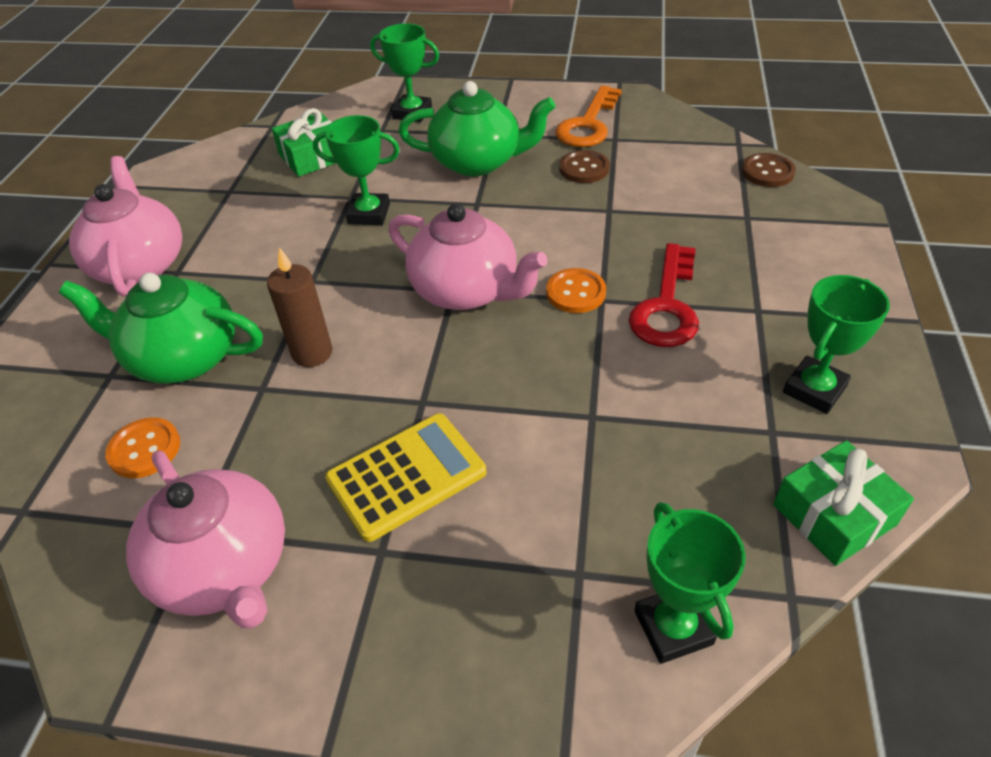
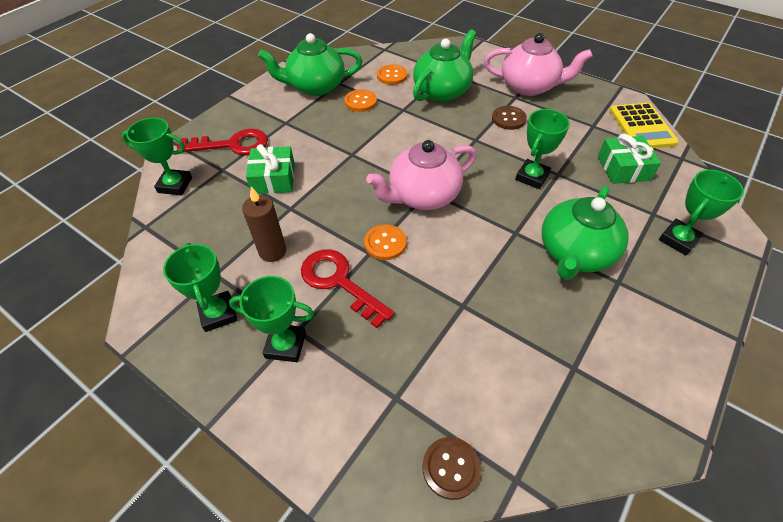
camera: 115 degrees right, 5 degrees up
(224, 568) = (315, 86): pink teapot -> green teapot
(259, 459) = (360, 102): none -> orange button
(312, 353) = (415, 128): brown candle -> brown candle (272, 251)
(406, 476) = (314, 138): yellow calculator -> yellow calculator (642, 127)
(501, 605) = (232, 145): none -> red key
(584, 168) = (532, 318): brown button -> brown button (508, 119)
(588, 124) = (611, 359): orange key -> none
(783, 310) = (285, 345): none -> green trophy
(834, 514) = (155, 266): green gift -> green gift (273, 179)

